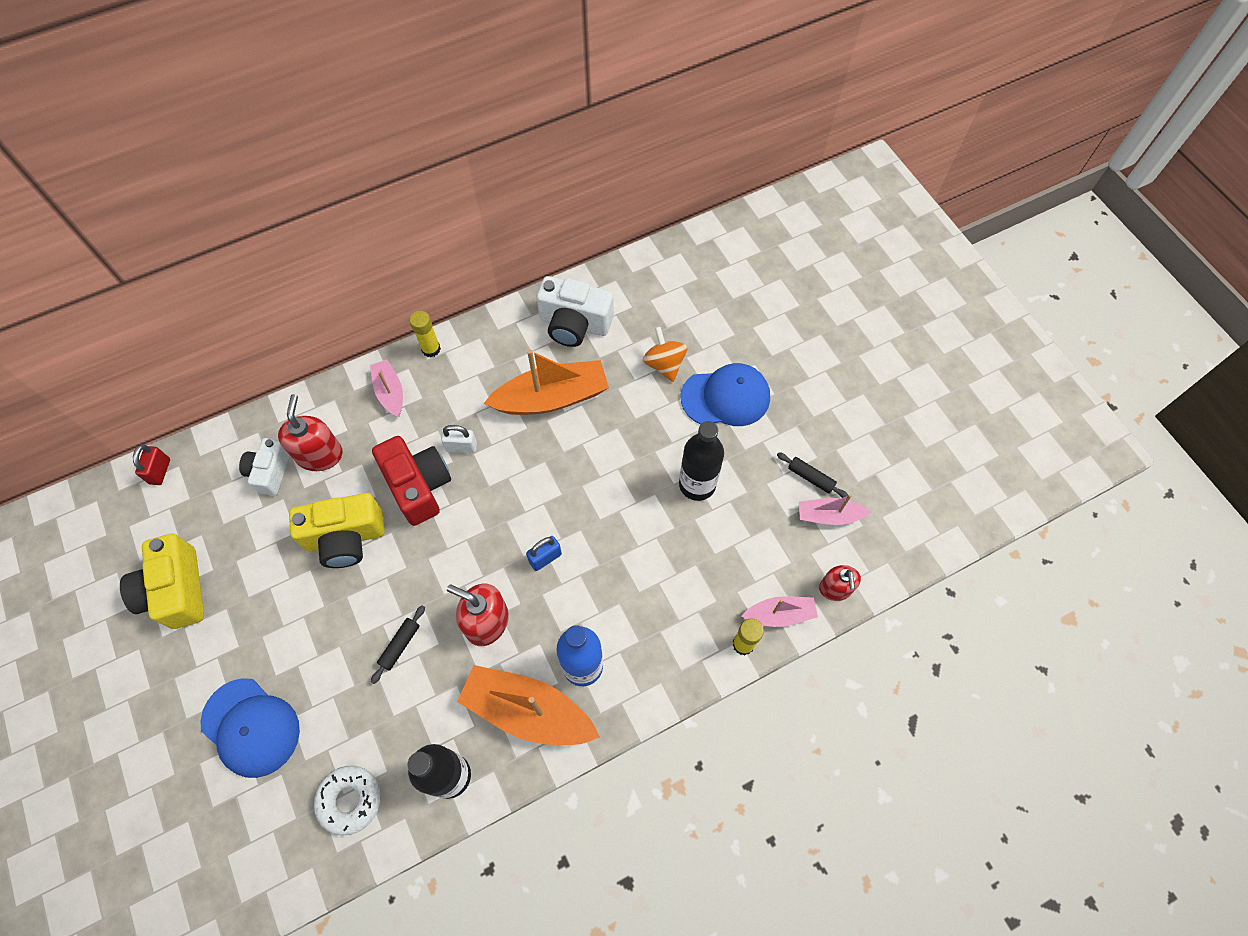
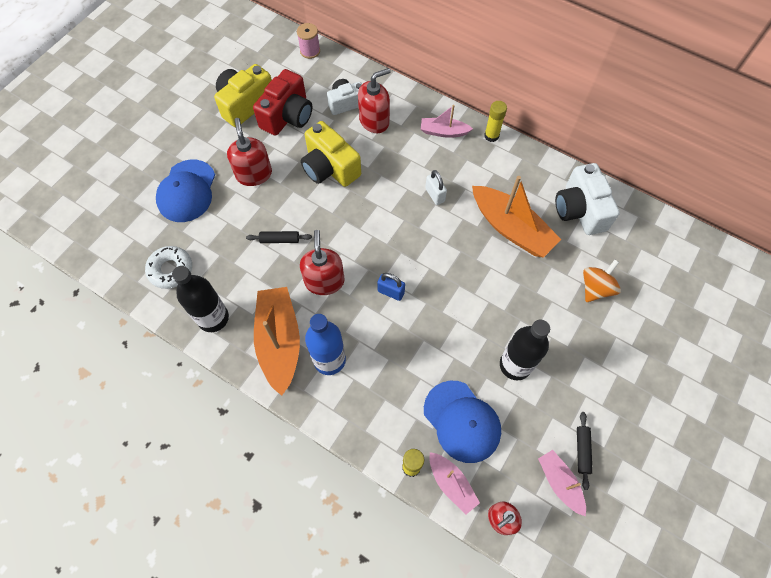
camera: 60 degrees right, 0 degrees up
(160, 471) = (310, 51): red padlock -> pink spool
(288, 631) = (254, 174): none -> red soap dispenser
(390, 392) = (443, 132): pink boat -> pink boat turned 120 degrees counterclockwise
(418, 486) = (390, 186): red camera -> red camera (287, 116)
(726, 397) = (602, 348): blue cap -> blue cap (462, 421)

